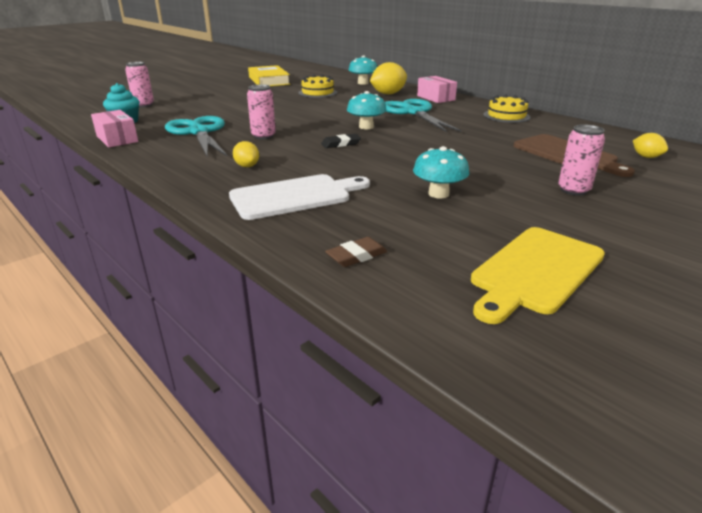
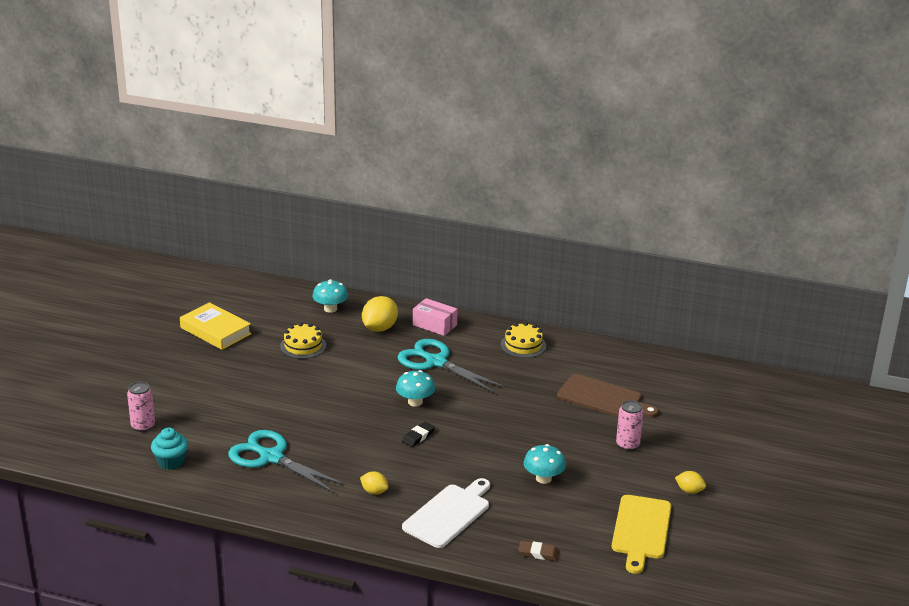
camera: 30 degrees left, 0 degrees up
(117, 139) = (207, 491): pink box -> none
(263, 136) = (339, 445): pink can -> none
(356, 256) = (538, 553): brown eraser -> brown eraser turned 75 degrees clockwise
(646, 157) = (659, 384): yellow lemon -> yellow lemon (689, 491)

